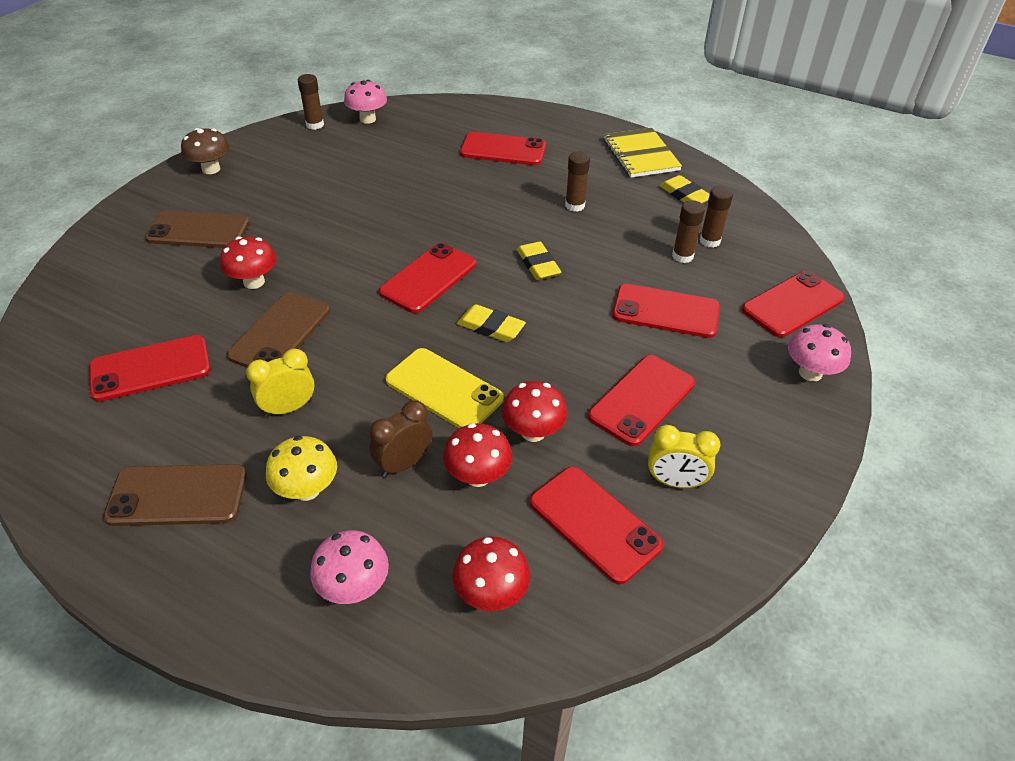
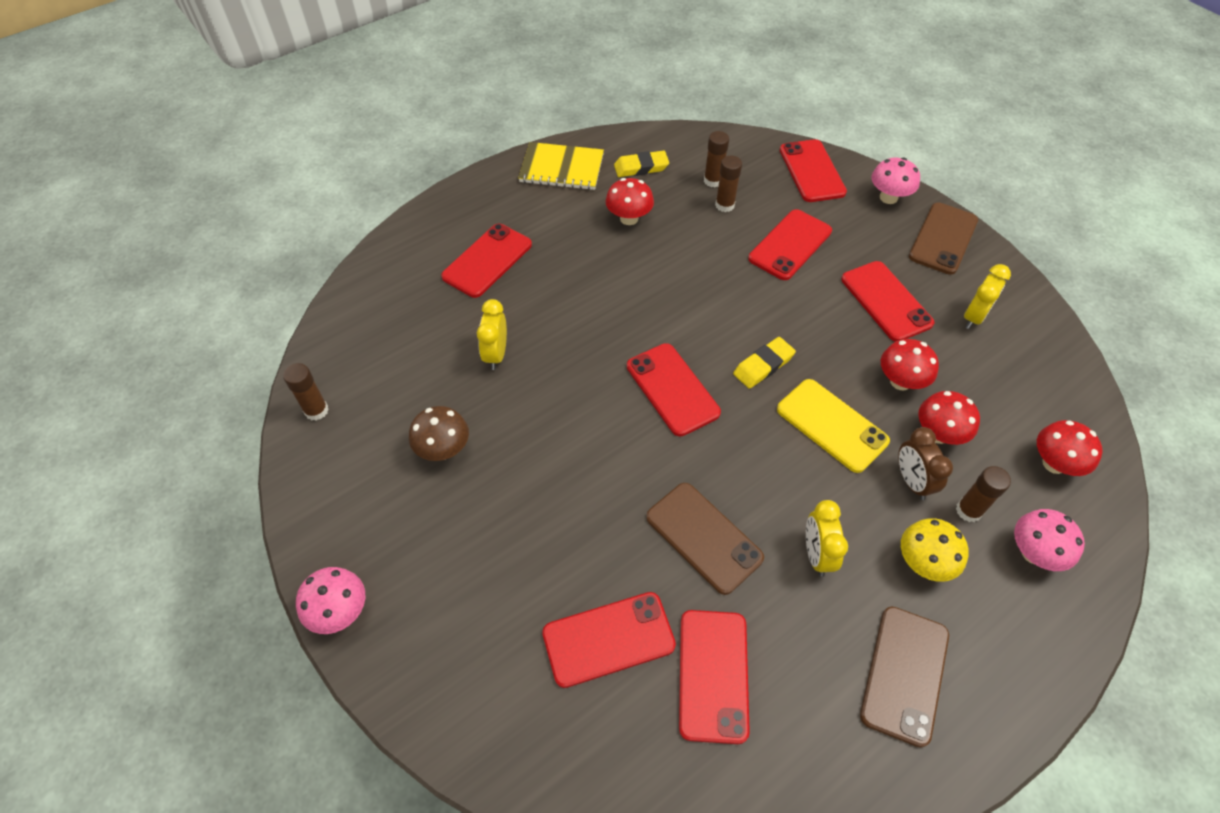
camera: 65 degrees left, 10 degrees up
(198, 230) = (477, 584): brown phone -> brown phone (943, 238)
(211, 169) = (345, 545): brown mushroom -> brown mushroom (443, 449)
(254, 282) = (607, 544): red mushroom -> red mushroom (629, 218)
(367, 119) = (341, 355): pink mushroom -> pink mushroom (340, 611)
(409, 180) = (496, 354): none -> yellow clock
(444, 389) = (832, 425): yellow phone -> yellow phone turned 75 degrees clockwise
(538, 264) = (690, 302): yellow eraser -> none
(575, 205) = (615, 244): brown glue stick -> brown glue stick (968, 510)
(594, 523) = (1002, 378): red phone -> red phone (608, 639)

